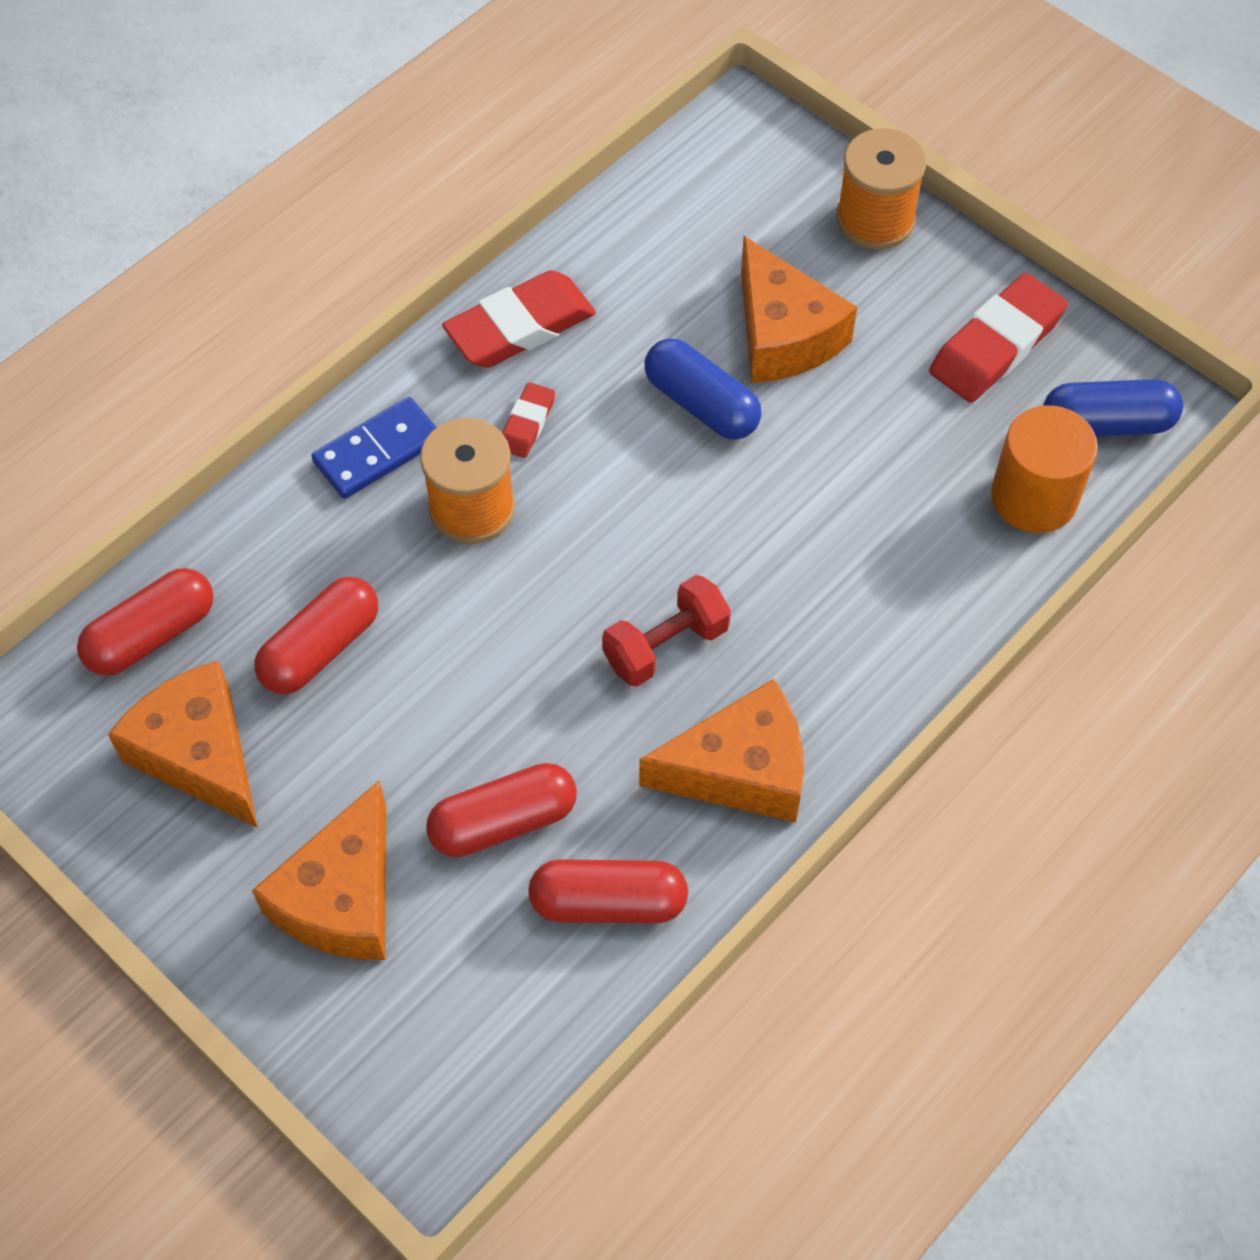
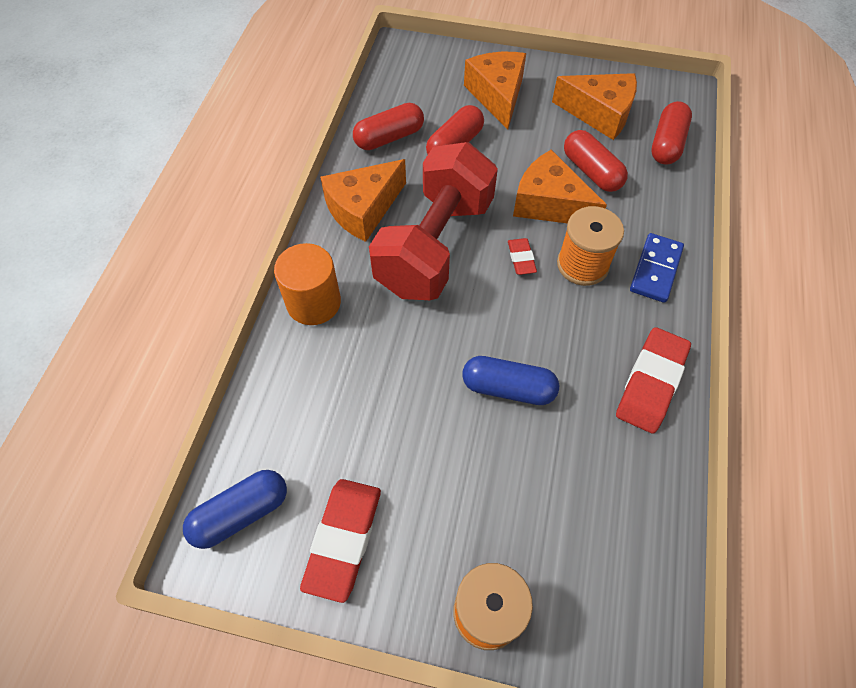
camera: 150 degrees right, 0 degrees up
(321, 648) = (591, 171): red capsule -> red capsule turned 45 degrees counterclockwise
(527, 424) = (594, 324): red eraser -> red eraser (521, 258)
(665, 645) = (435, 245): red dumbbell -> red dumbbell, size x2.16
(783, 335) = (491, 467): orange cheese -> orange cheese (549, 204)
(1034, 497) = (272, 430): orange cylinder -> orange cylinder (313, 302)

